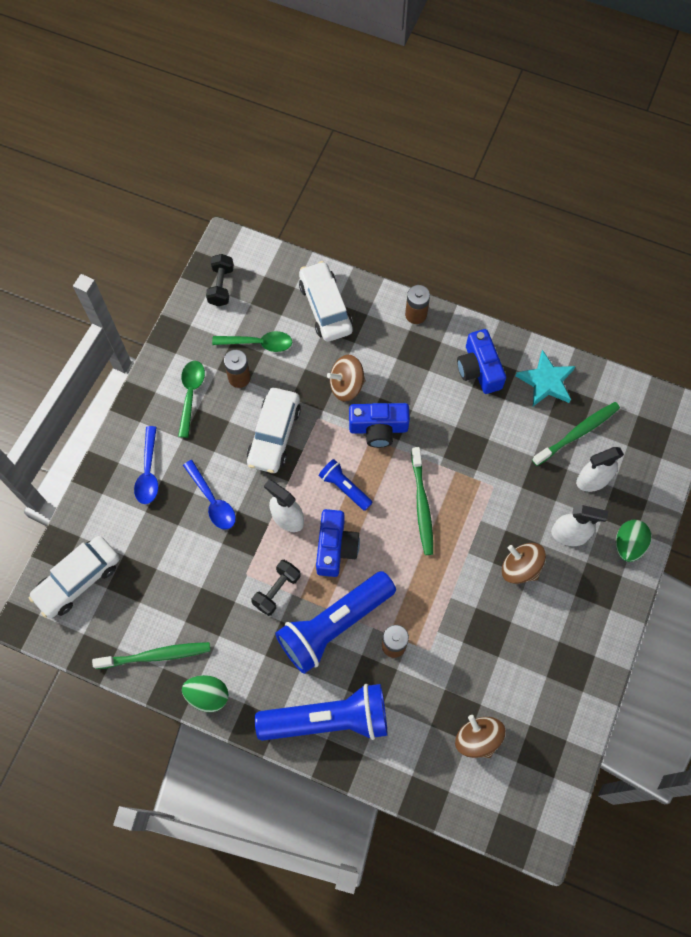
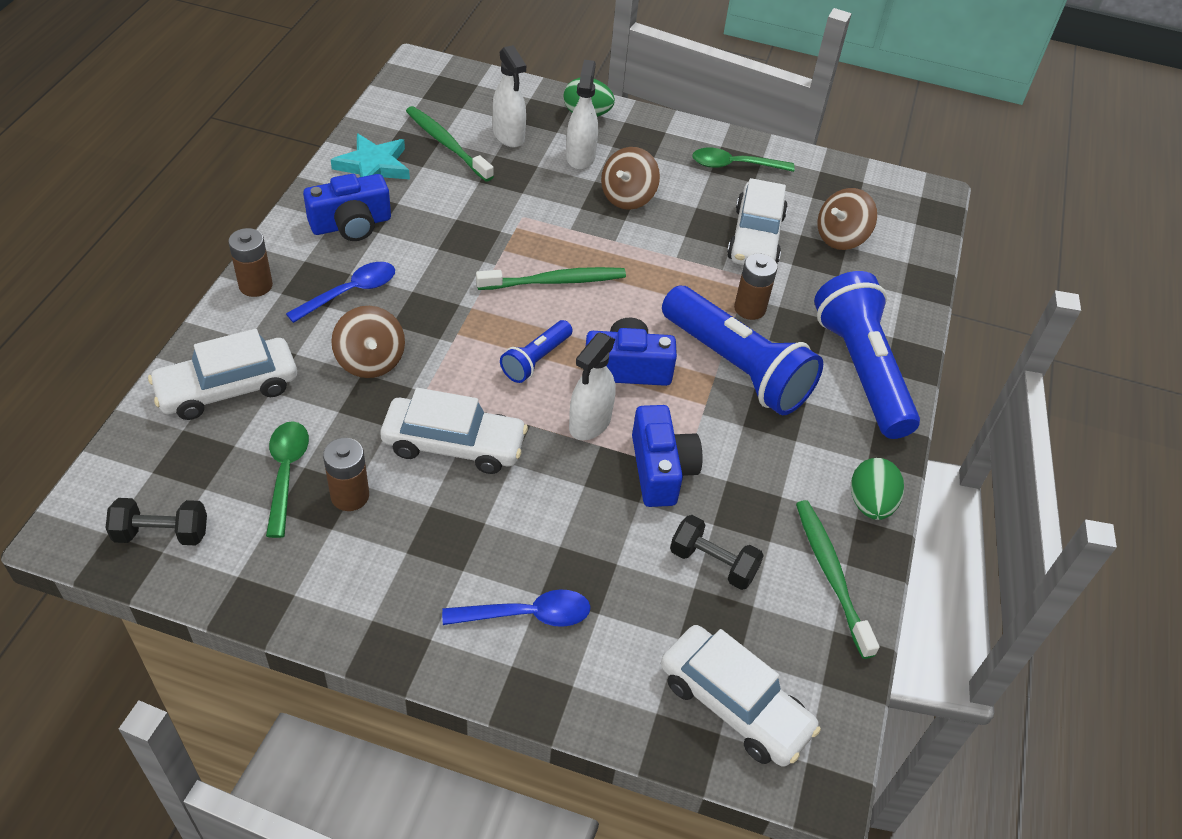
camera: 100 degrees left, 20 degrees down
(191, 394) = (379, 563): green spoon -> green spoon (734, 165)
(212, 501) = (571, 518): blue spoon -> blue spoon (350, 292)
(277, 590) = (700, 431): black dumbbell -> black dumbbell (713, 563)
(378, 428) = (442, 325): blue camera -> blue camera (661, 469)
(475, 665) = (755, 237): none -> white car

